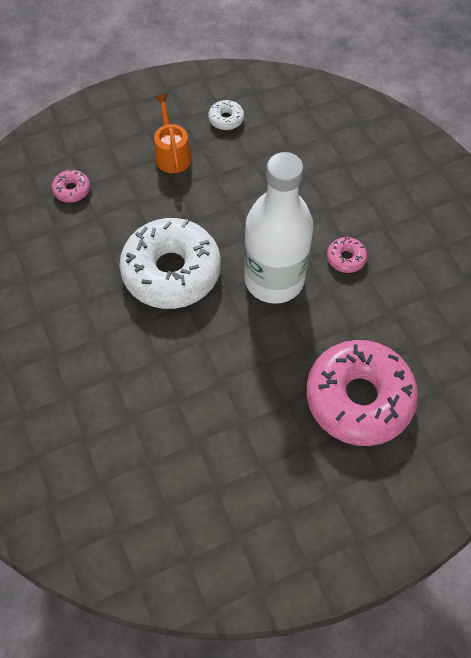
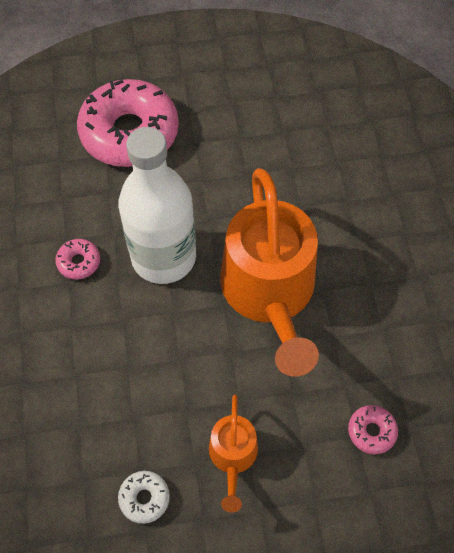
camera: 165 degrees left, 0 degrees up
(171, 271) = (270, 292): white donut -> orange watering can

